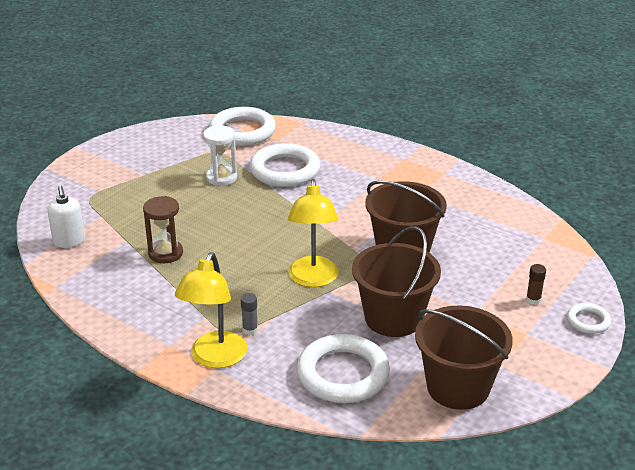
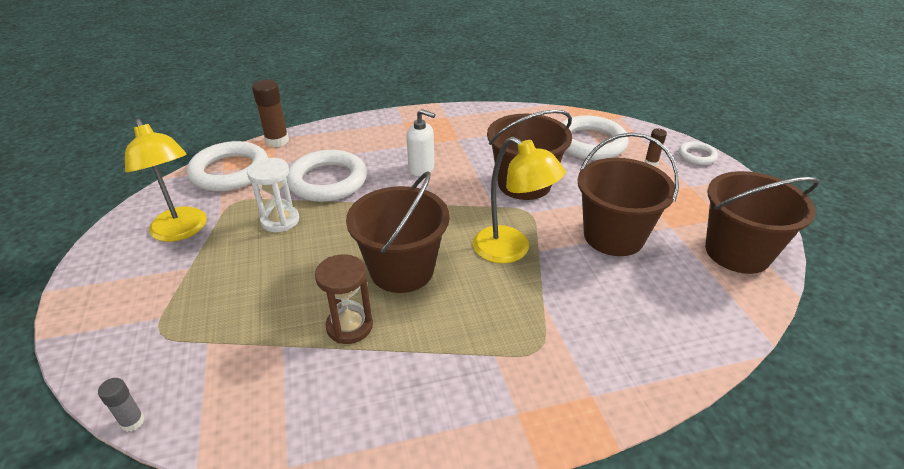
camera: 50 degrees left, 5 degrees up
(69, 241) = (214, 399): white soap dispenser -> white soap dispenser (421, 169)
(214, 358) = (575, 386): yellow lamp -> yellow lamp (182, 231)
(236, 246) = (402, 270): none -> brown bucket
(250, 330) = (550, 333): grey glue stick -> grey glue stick (132, 422)
(299, 126) = (277, 141): none -> brown glue stick
(343, 374) = (672, 307): white ring -> white ring (590, 143)

